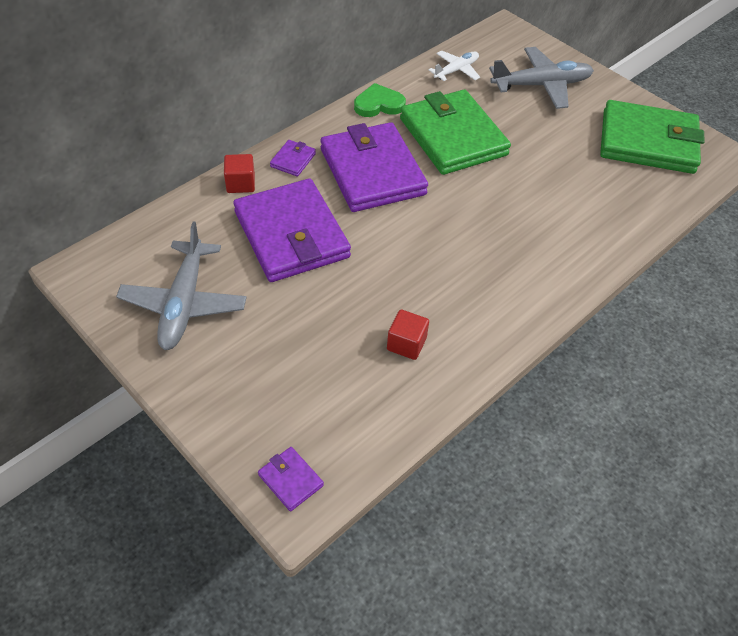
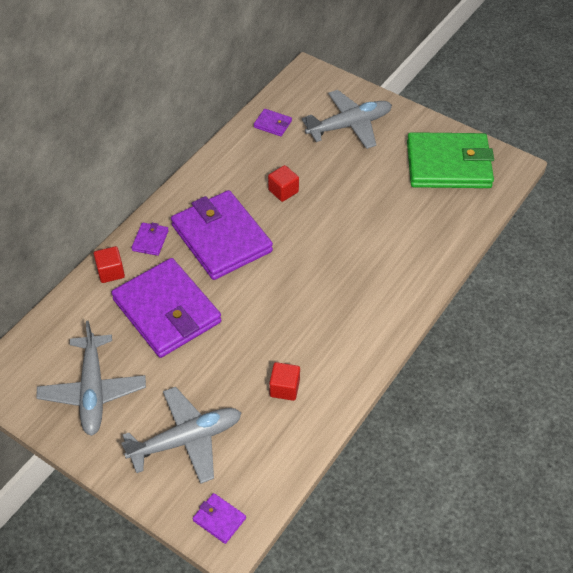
camera: 10 degrees left, 0 degrees up
(275, 379) = (186, 440): none -> grey plane
(378, 104) = (212, 171): green heart -> none
(453, 137) = (283, 191): green wallet -> red cube
(456, 70) = (272, 124): white plane -> purple wallet

